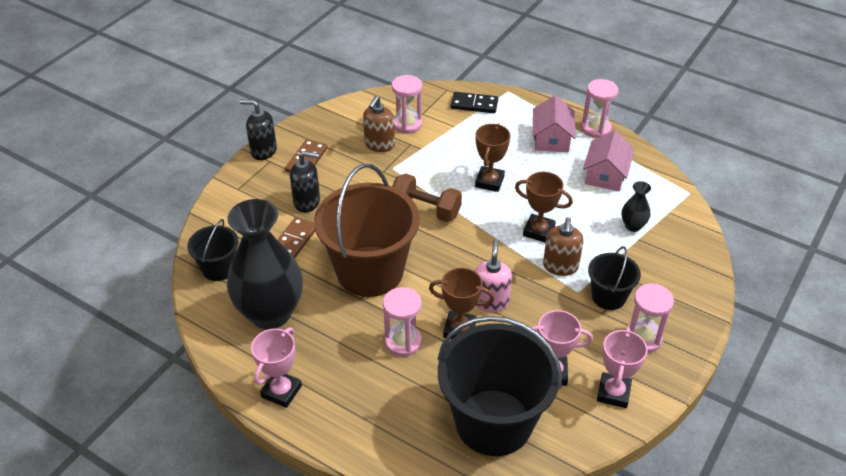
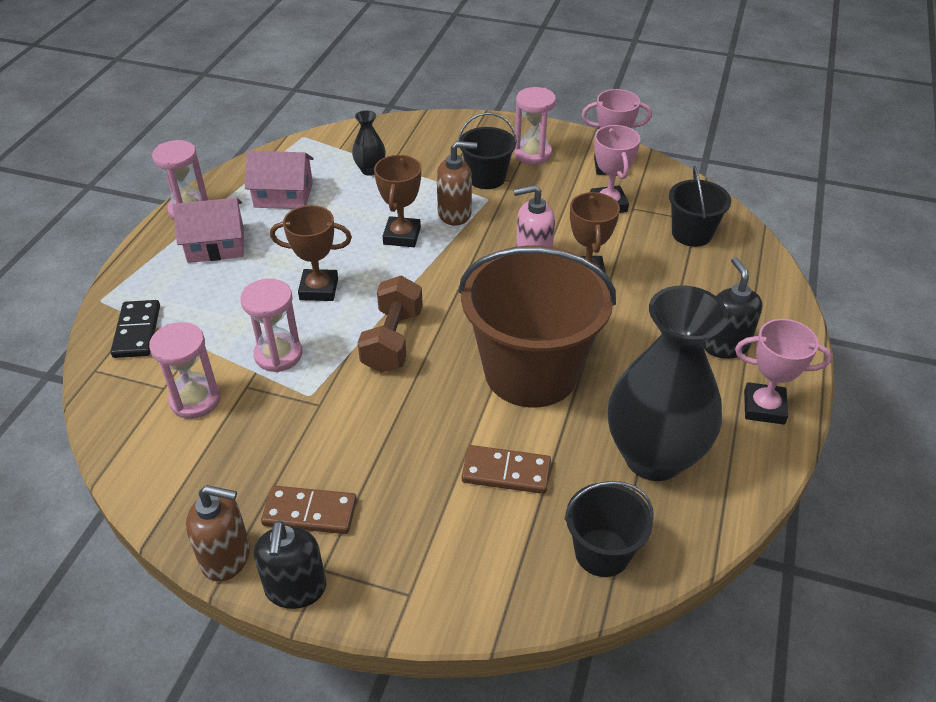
camera: 105 degrees left, 0 degrees up
(307, 202) = (415, 481): black soap dispenser -> black soap dispenser (725, 345)
(379, 145) = (253, 423): brown soap dispenser -> brown soap dispenser (226, 557)
(403, 342) = (629, 317): pink hourglass -> pink hourglass (278, 355)
(493, 422) = (692, 234): black bucket -> black bucket, size x0.49

